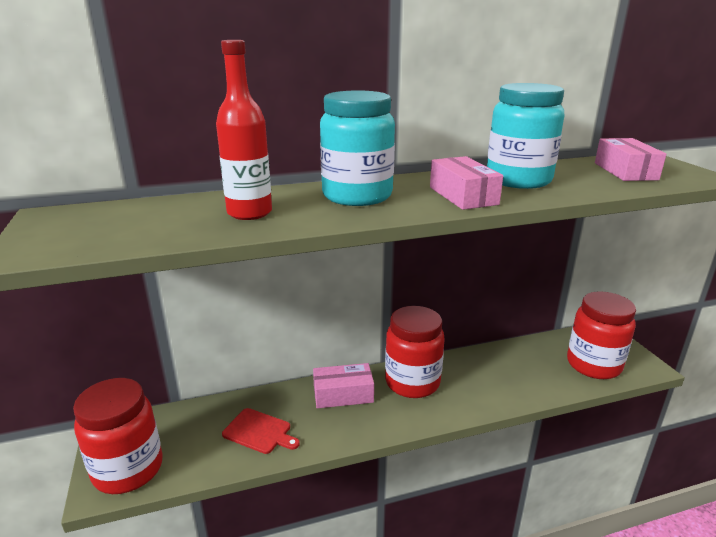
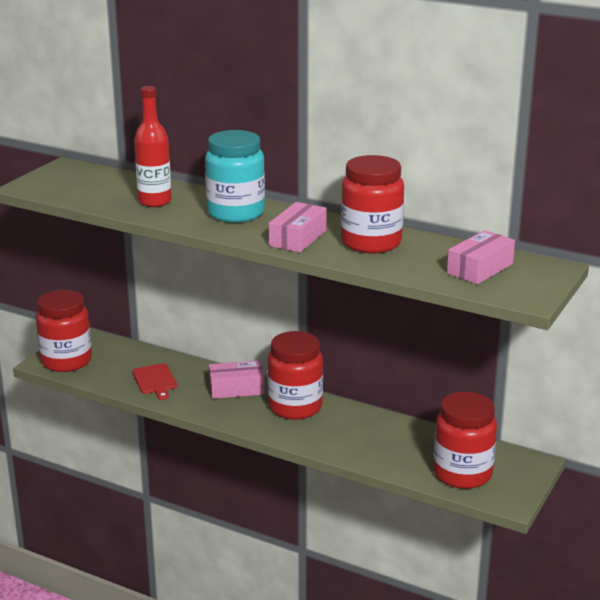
camera: 45 degrees right, 0 degrees up
(343, 394) = (236, 389): pink box -> pink box turned 45 degrees counterclockwise
(518, 180) = (371, 243): turquoise jar -> red jar

